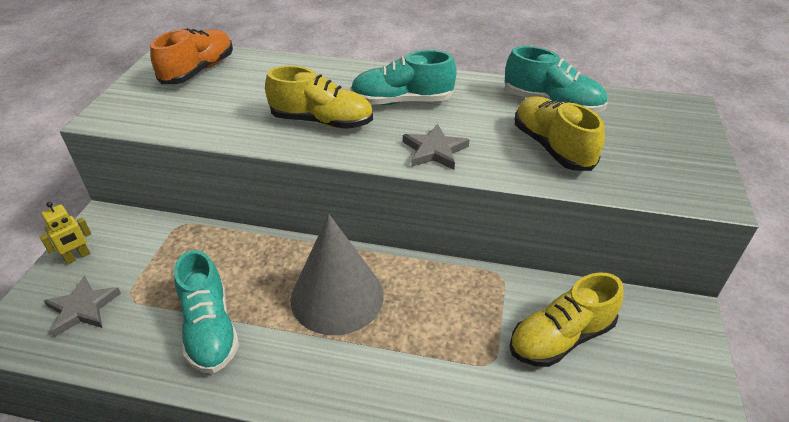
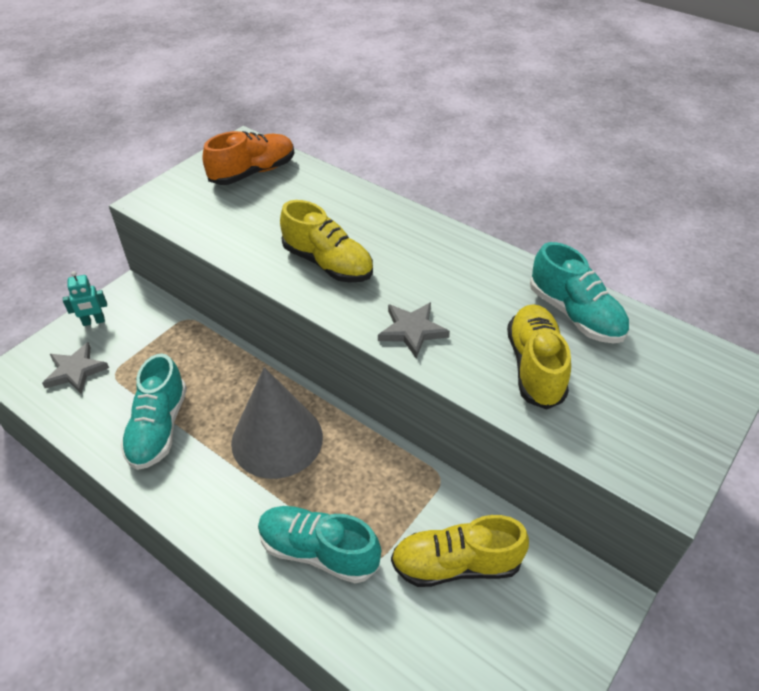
camera: 25 degrees right, 5 degrees up
(77, 257) = (94, 322): yellow robot -> turquoise robot
(402, 101) = (419, 263): turquoise shoe -> turquoise shoe (318, 551)

